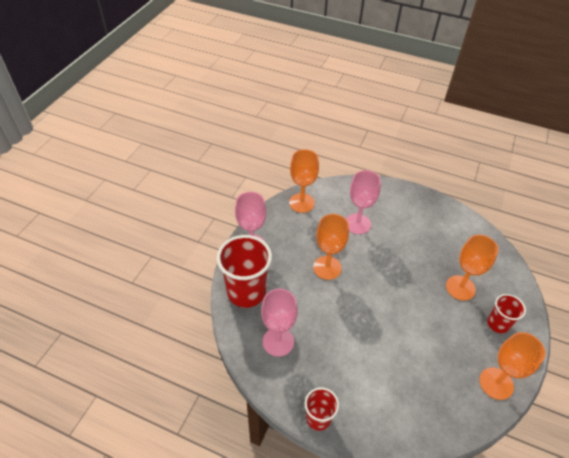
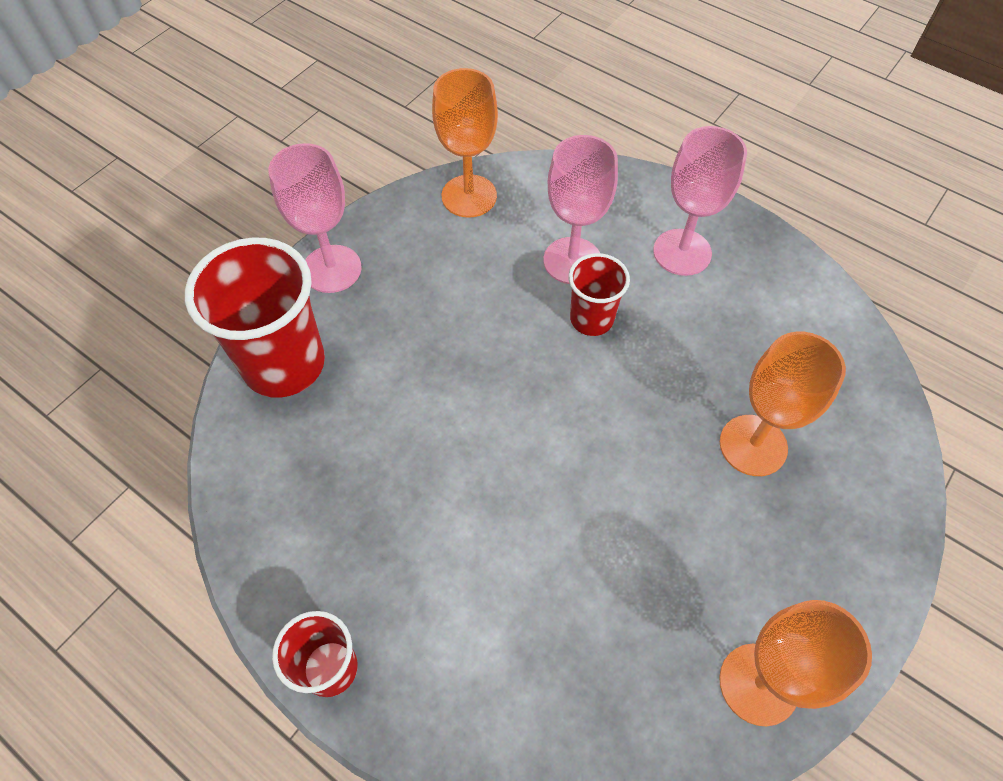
camera: 15 degrees right, 10 degrees up
(278, 341) = (309, 482): pink goblet -> pink goblet (682, 252)
(327, 267) = (471, 344): orange goblet -> none
(497, 324) = (812, 546): red cup -> red cup (591, 319)

